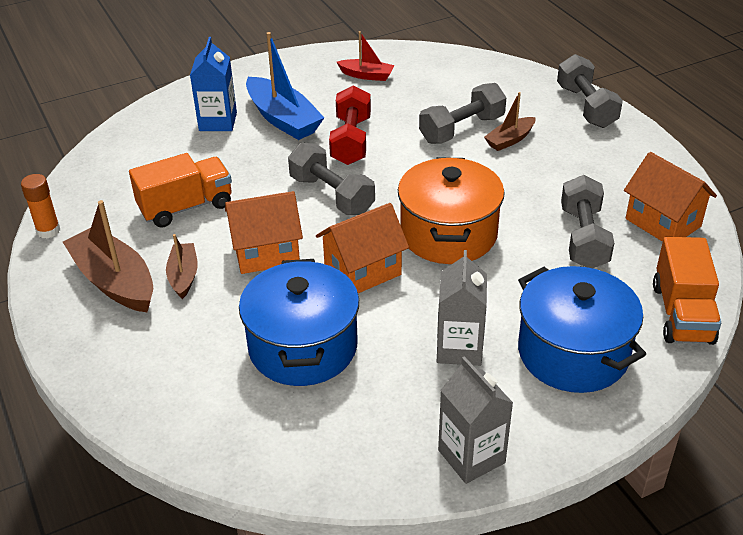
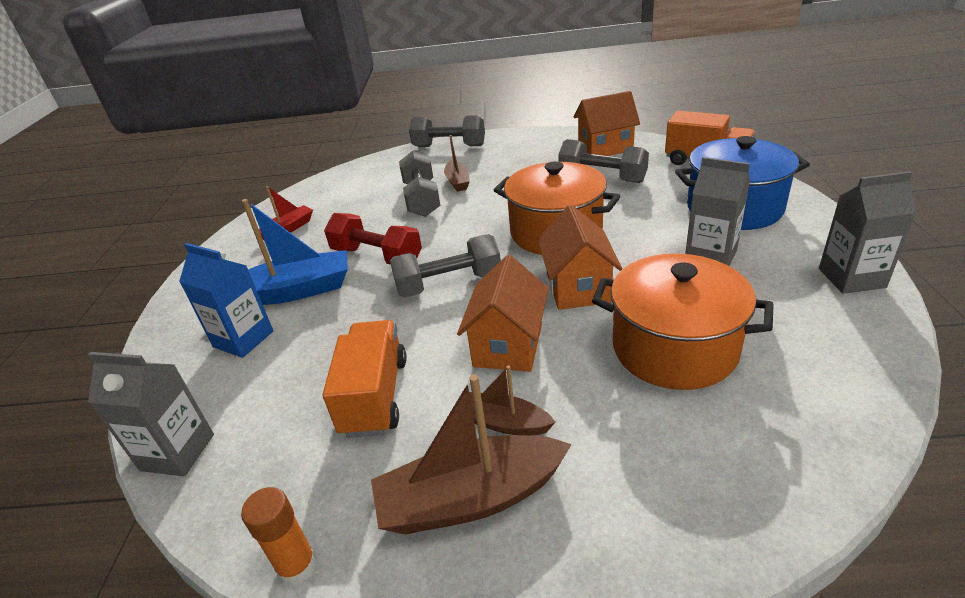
camera: 60 degrees left, 5 degrees down
(109, 147) = (177, 452): none -> grey carton
(303, 347) = (674, 348): blue pot -> orange pot

